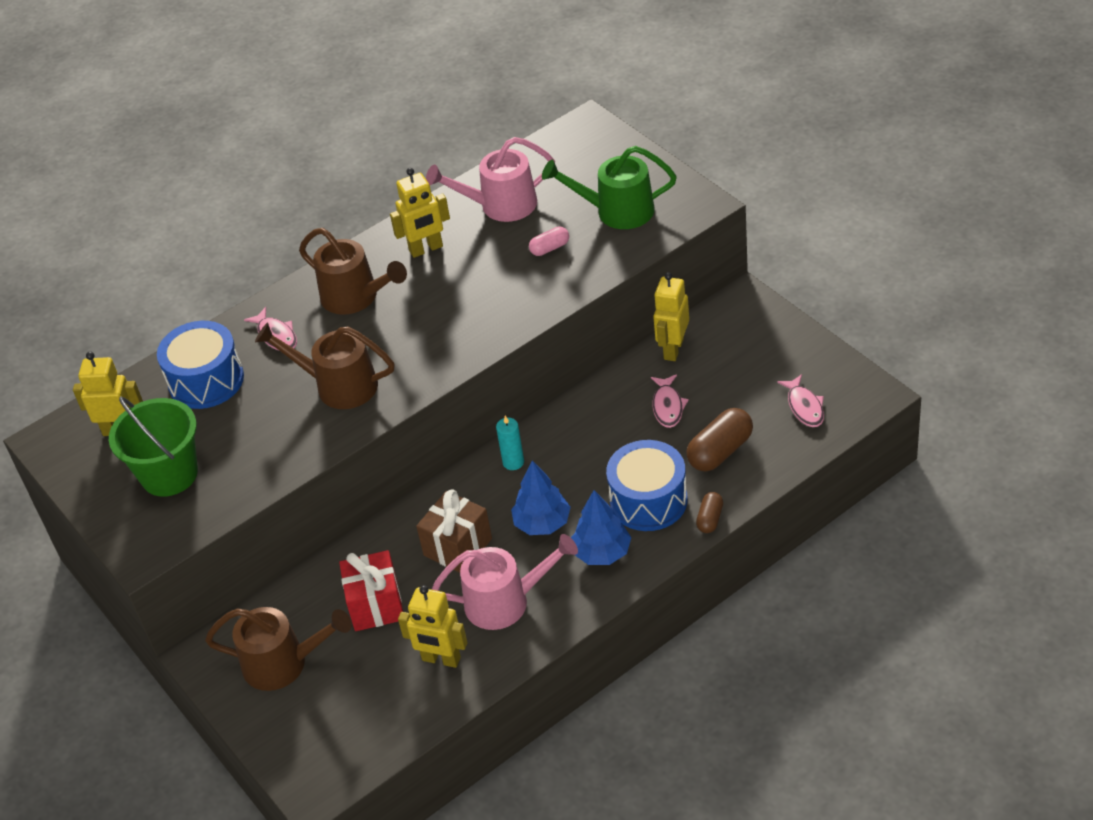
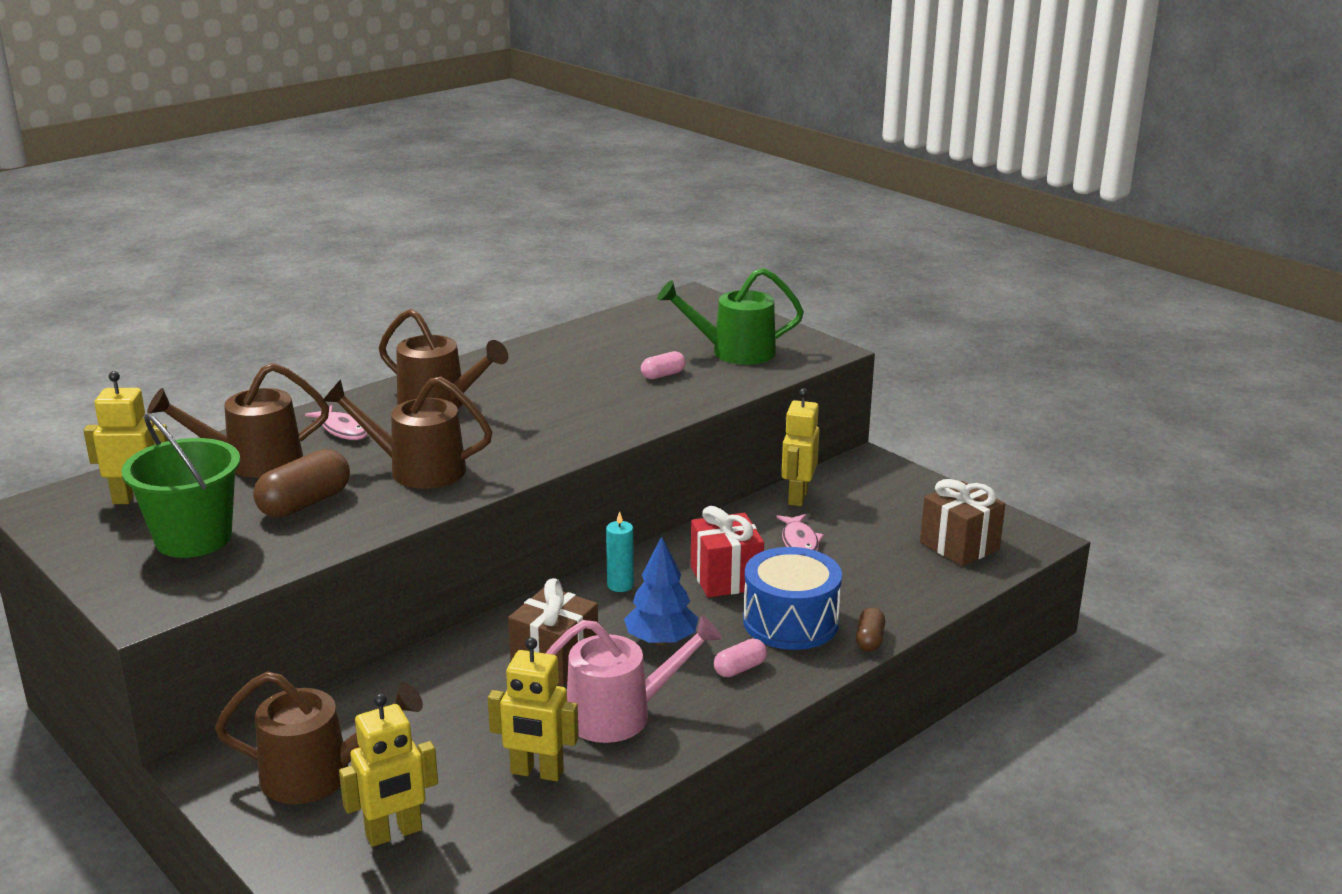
camera: 10 degrees left, 20 degrees down
(206, 380) = (252, 462): blue drum -> brown watering can
(376, 605) = (448, 715): red gift -> red gift (726, 578)
(426, 249) = (521, 372): yellow robot -> yellow robot (394, 833)
(500, 205) = (603, 345): pink watering can -> none
(602, 552) = (740, 669): blue tree -> pink capsule
(720, 451) = (869, 581): brown capsule -> brown capsule (305, 503)
(804, 407) = (959, 546): pink fish -> brown gift

